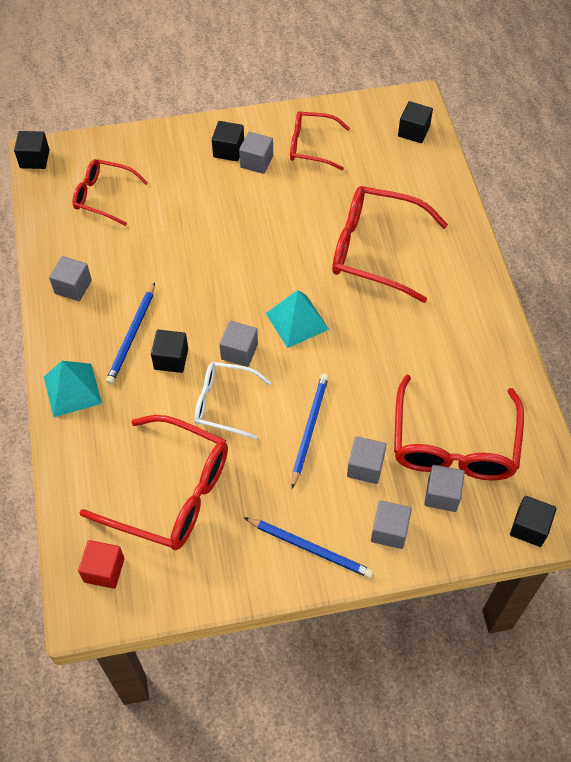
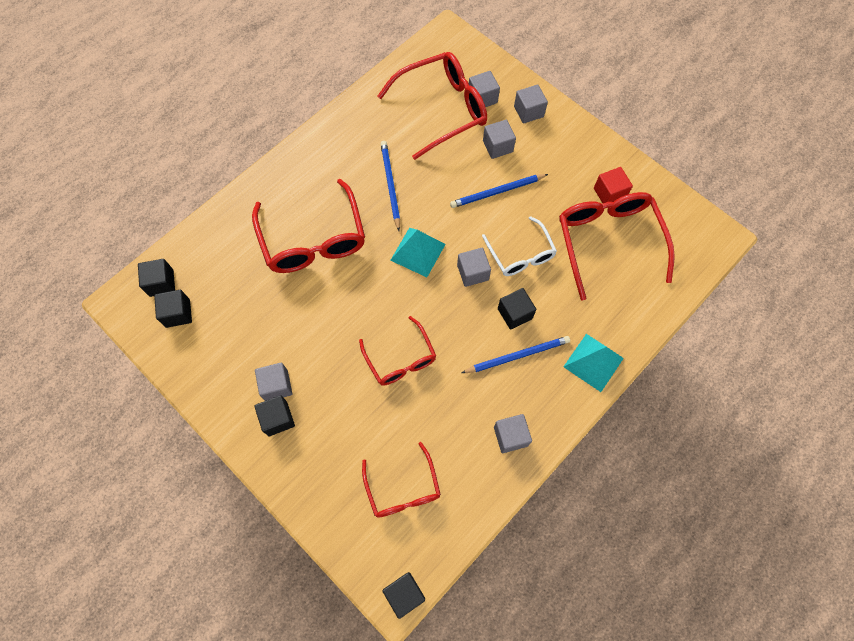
camera: 125 degrees left, 10 degrees up
(104, 570) = (688, 243): red cube -> red cube (609, 193)
(310, 548) = (575, 144): blue pencil -> blue pencil (390, 185)
(311, 146) = (229, 353): red glasses -> red glasses (400, 359)
(529, 527) = (467, 48): black cube -> black cube (178, 313)

